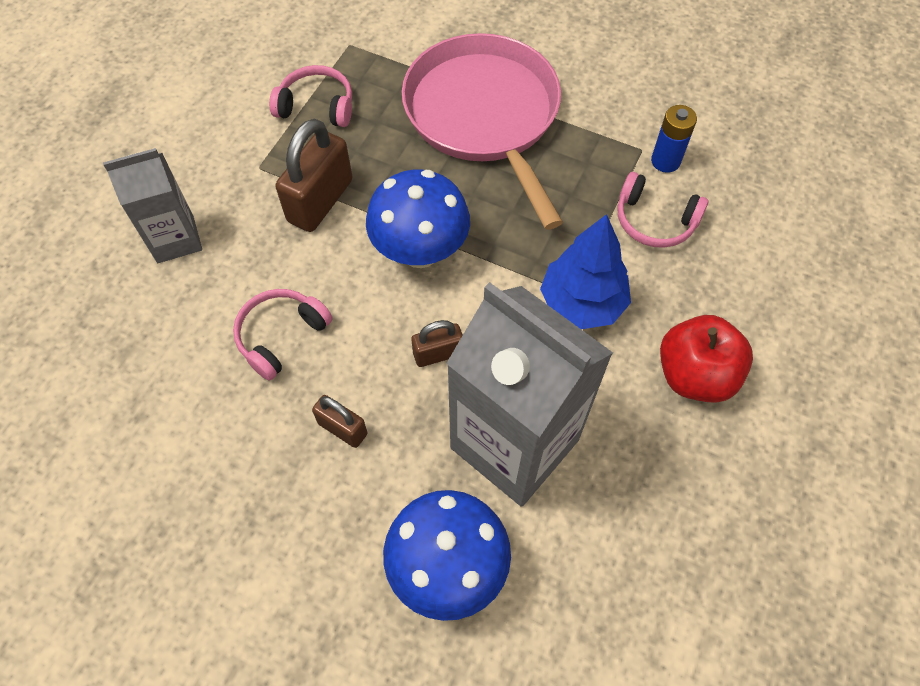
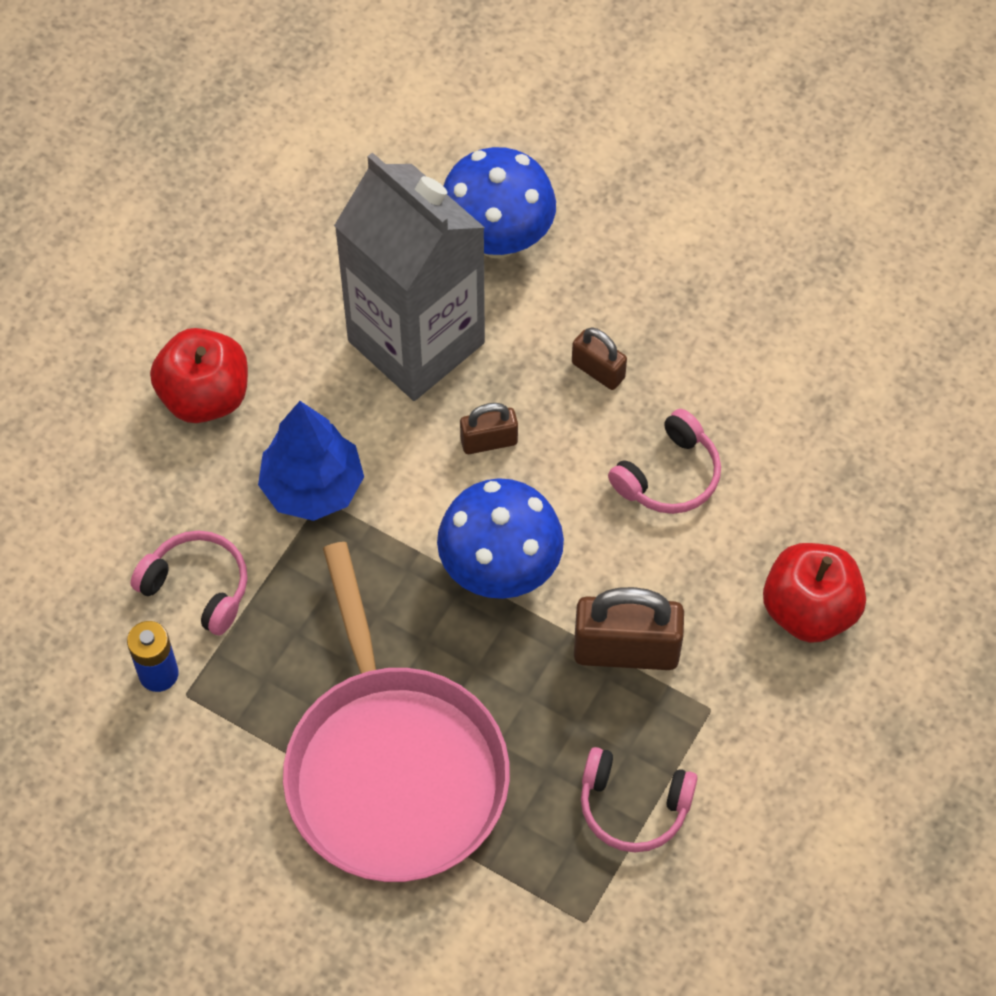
camera: 175 degrees left, 0 degrees up
(175, 239) = (809, 610): grey carton -> red apple
(320, 201) = (626, 650): brown padlock -> brown padlock turned 60 degrees clockwise

